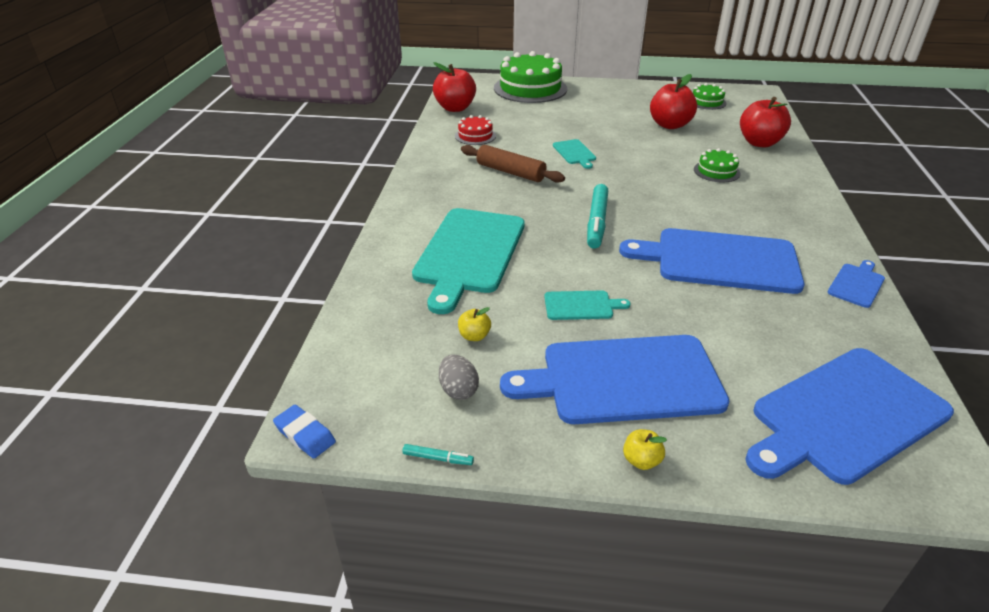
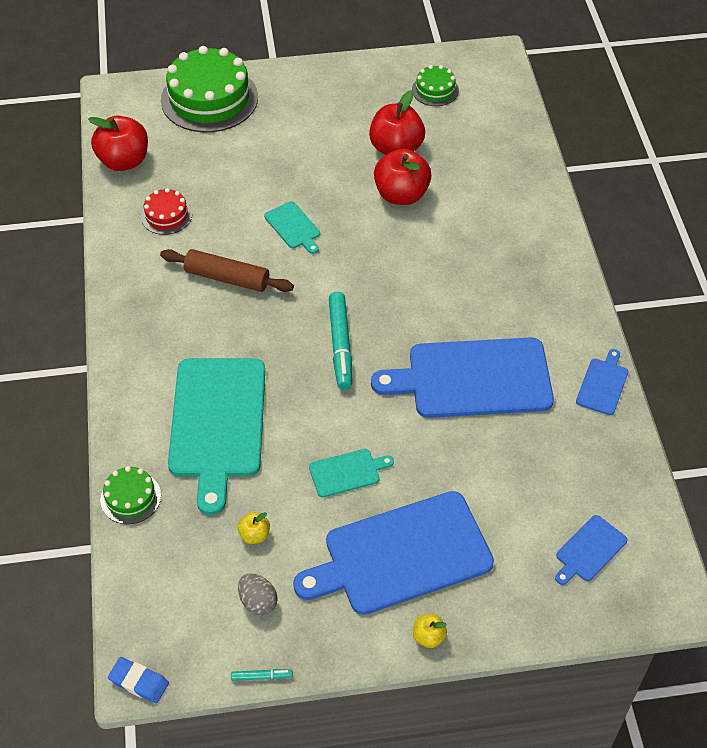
camera: 15 degrees left, 15 degrees up
(716, 171) = (458, 230): green cake -> green cake (130, 497)
(759, 143) = (502, 165): red apple -> red apple (401, 195)
(845, 416) = (589, 550): blue cutting board -> blue cutting board, size x0.45

